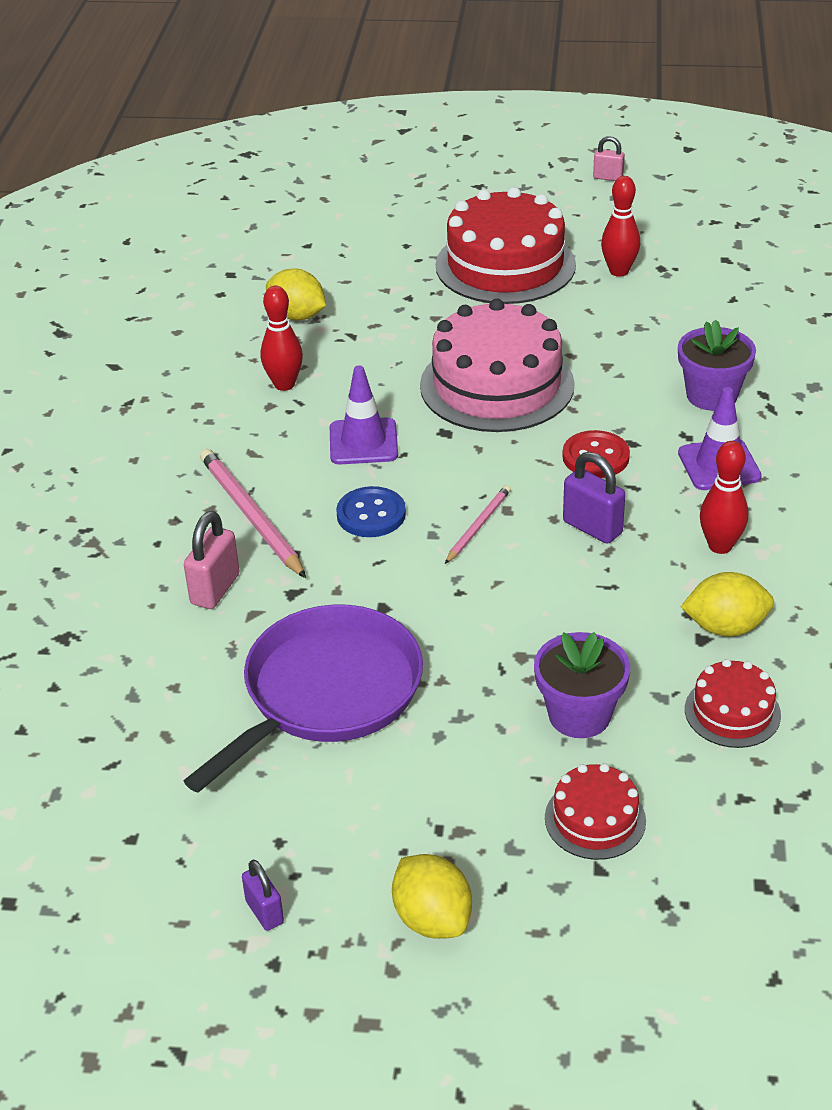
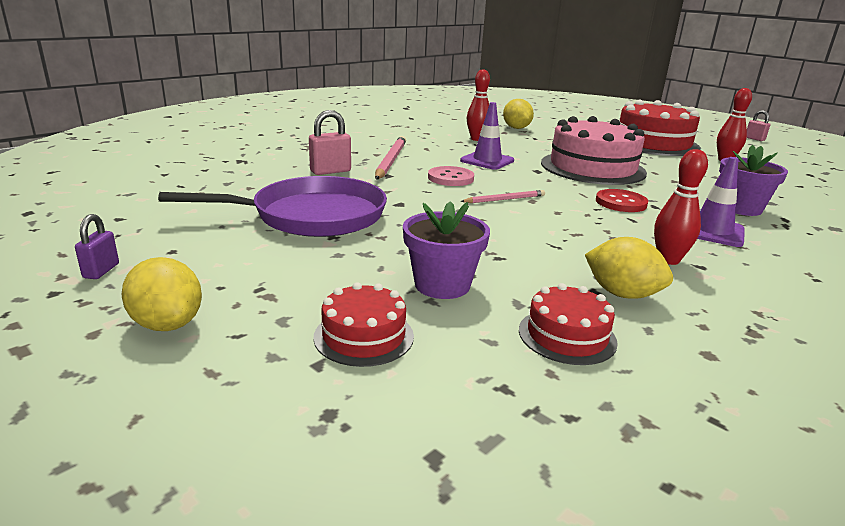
camera: 35 degrees right, 15 degrees down
(371, 514) = (450, 178): blue button -> pink button
(432, 918) = (167, 324): yellow lemon -> yellow lemon turned 45 degrees counterclockwise
(592, 528) = (578, 223): purple padlock -> none

